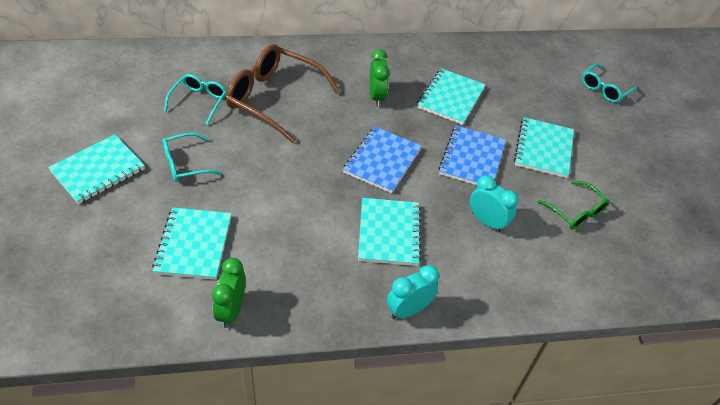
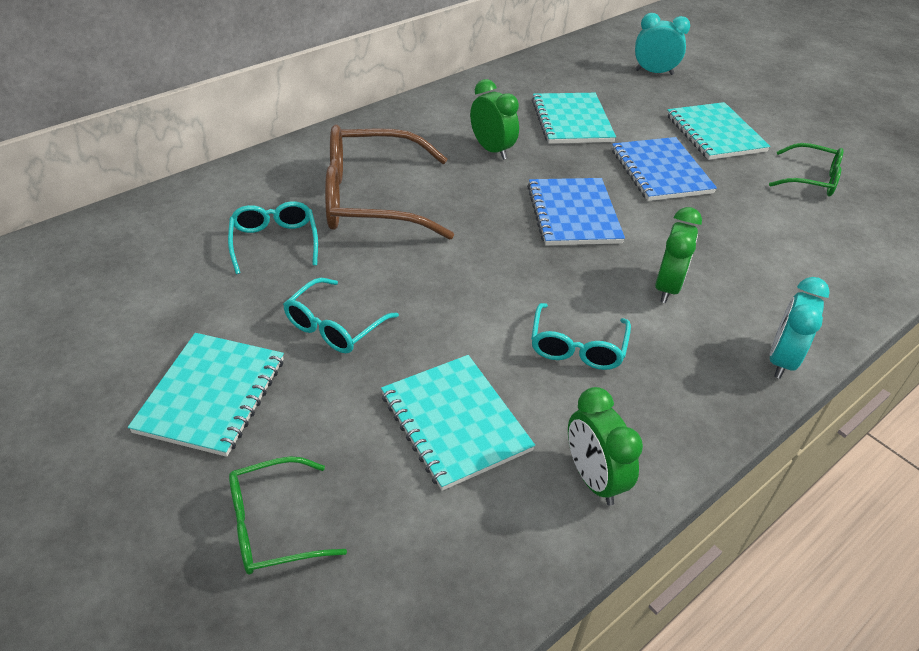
camera: 30 degrees left, 5 degrees down
(69, 247) = (272, 526): none -> green glasses
(389, 233) = (667, 287): turquoise notebook -> green clock
(487, 222) = (747, 227): turquoise clock -> turquoise clock (654, 72)
(604, 89) = (703, 58): turquoise glasses -> turquoise glasses (577, 347)

